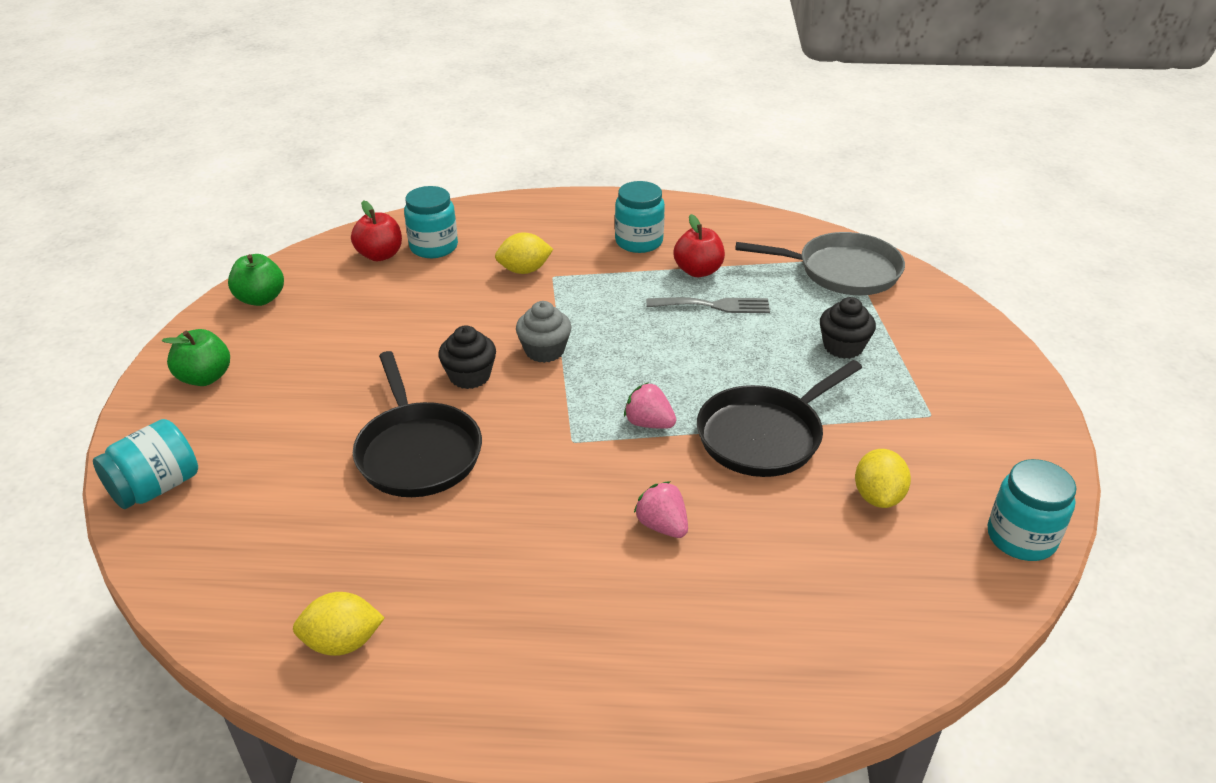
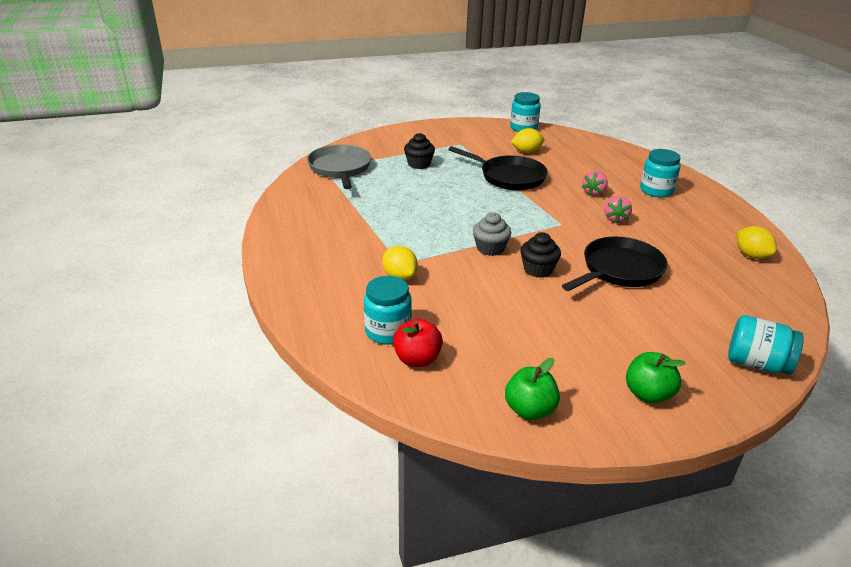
camera: 110 degrees left, 5 degrees down
(639, 241) = (334, 237): turquoise jar -> turquoise jar (656, 191)
(649, 423) = (527, 206): pink strawberry -> pink strawberry (615, 219)
(698, 271) = (363, 211): red apple -> none
(714, 305) = (401, 201): grey fork -> none

